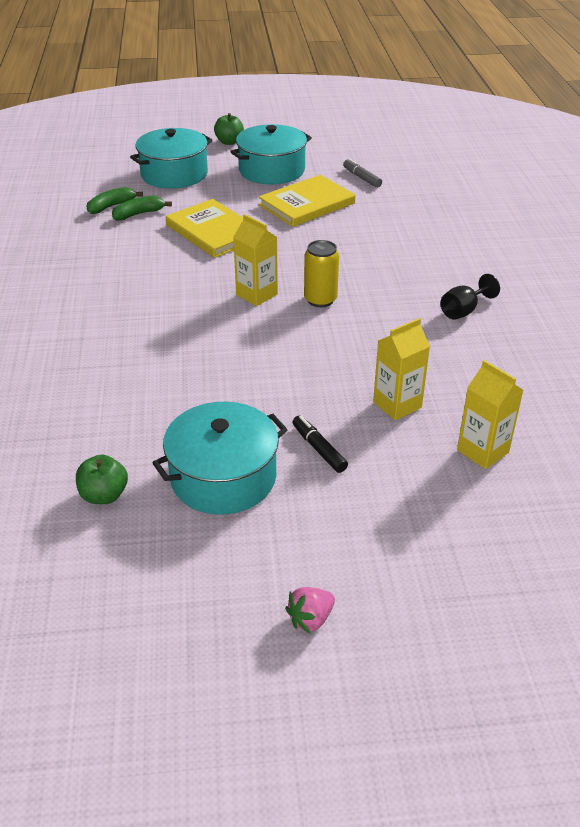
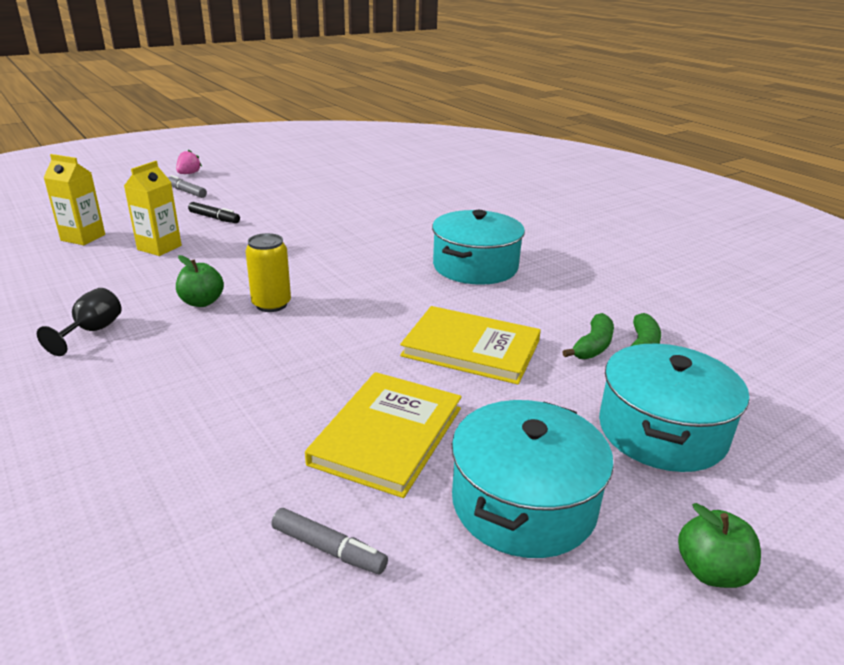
camera: 150 degrees right, 10 degrees down
(104, 495) = (336, 183): green apple -> green apple (202, 302)
(223, 477) = (271, 199): turquoise pot -> turquoise pot (475, 266)
(256, 294) = (344, 294): yellow carton -> none
(333, 541) = (186, 192): none -> grey marker

